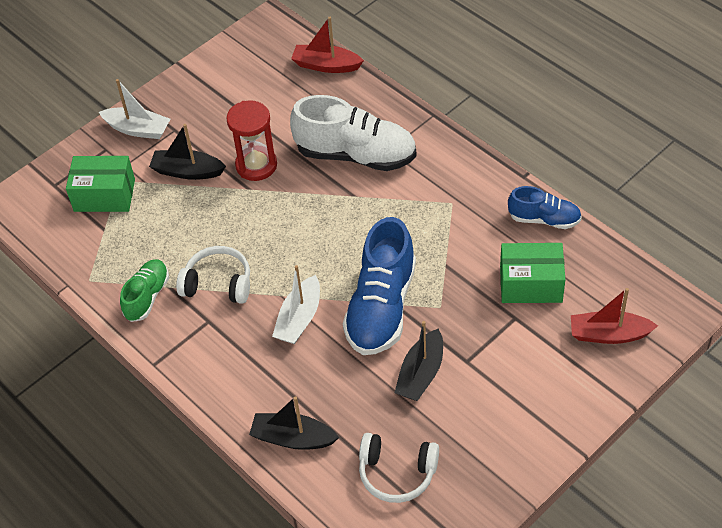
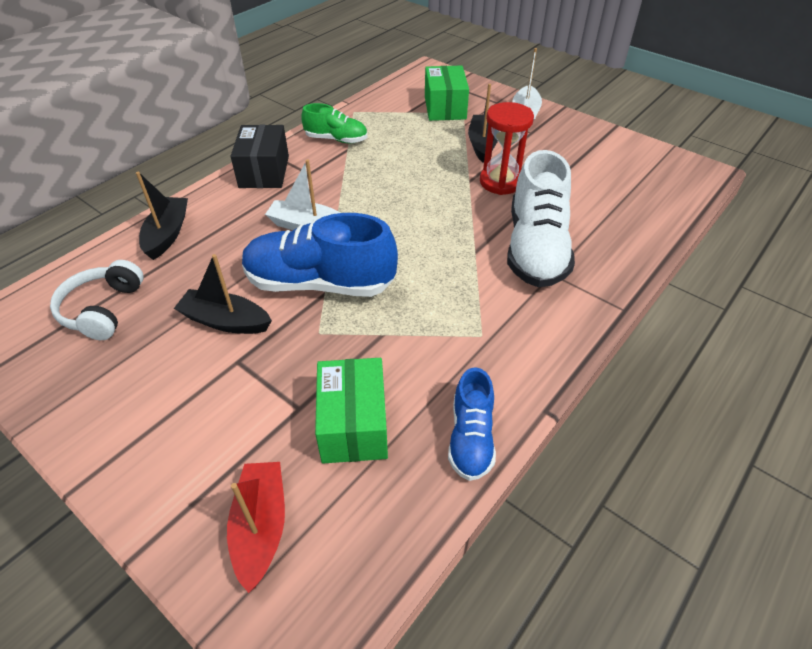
camera: 80 degrees right, 5 degrees down
(197, 361) = (264, 172): none -> black box
(218, 283) = (351, 174): white headphones -> none
(326, 65) = (663, 216): red boat -> none

